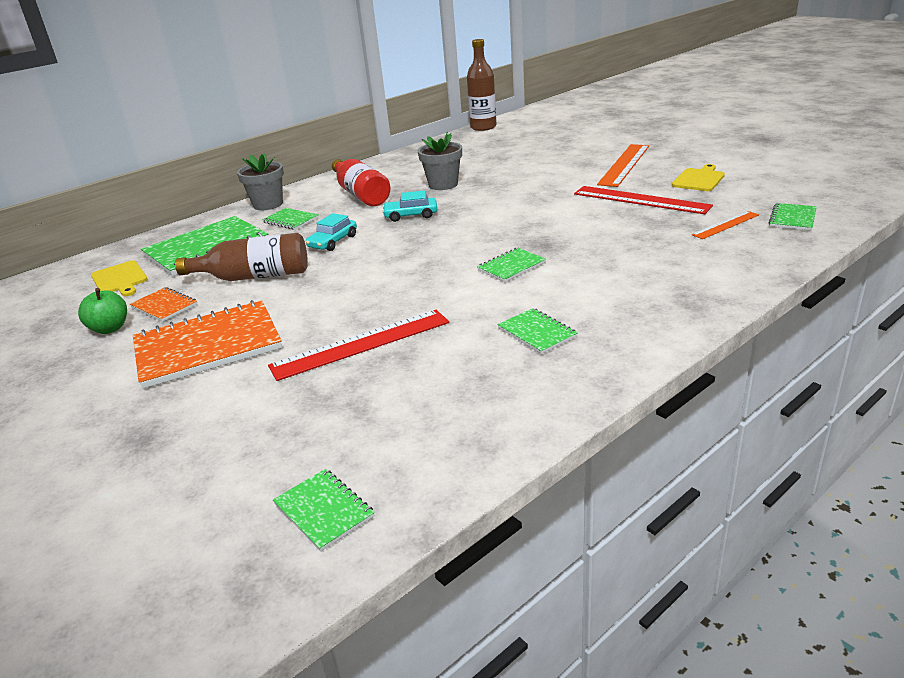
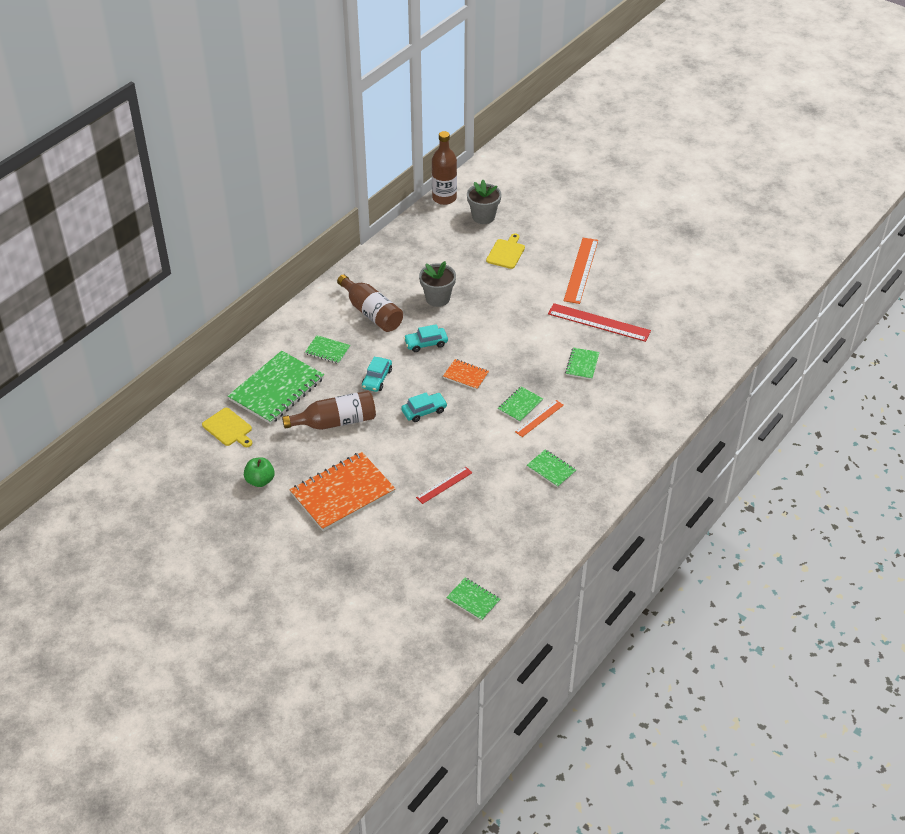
camera: 15 degrees left, 15 degrees up
(164, 306) = (285, 456): orange notebook -> orange notebook (466, 375)
(268, 204) = (295, 327): grey flower pot -> grey flower pot (483, 217)
(361, 194) = (371, 313): red bottle -> brown bottle
(361, 344) = (444, 485): red ruler -> red ruler, size x0.56
(376, 269) = (424, 411): none -> turquoise car
(699, 179) = (640, 294): yellow cutting board -> yellow cutting board (506, 253)
(725, 225) = (659, 354): orange ruler -> orange ruler (539, 418)
(792, 218) = (704, 346): green notebook -> green notebook (582, 364)

